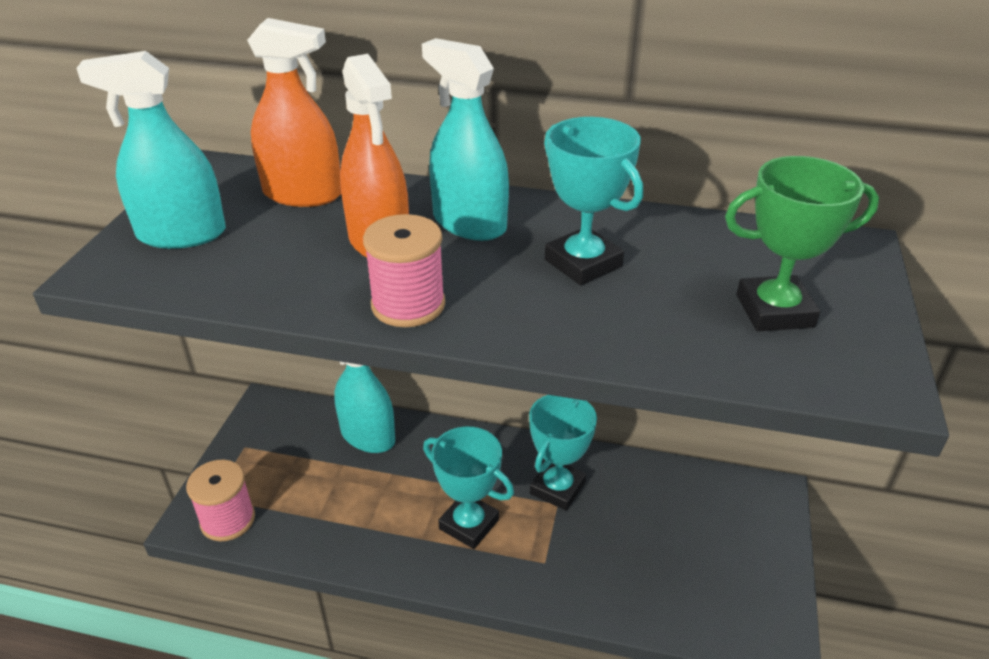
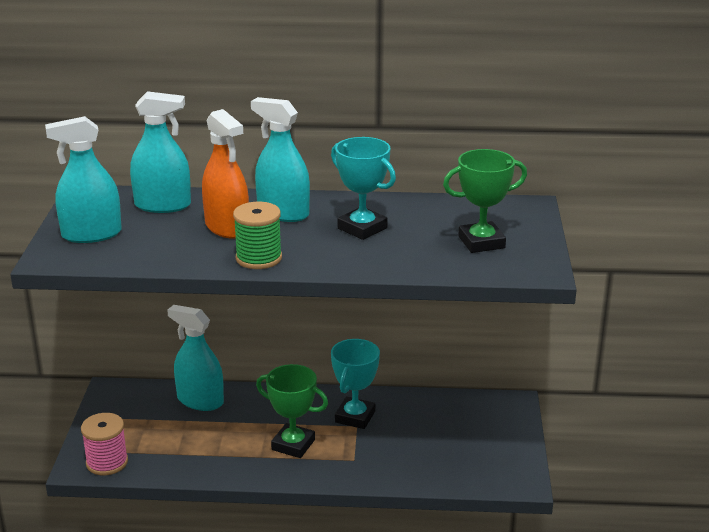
camera: 10 degrees left, 10 degrees down
(302, 194) = (163, 205): orange spray bottle -> turquoise spray bottle
(408, 305) = (259, 258): pink spool -> green spool
(469, 524) = (293, 445): turquoise trophy -> green trophy

